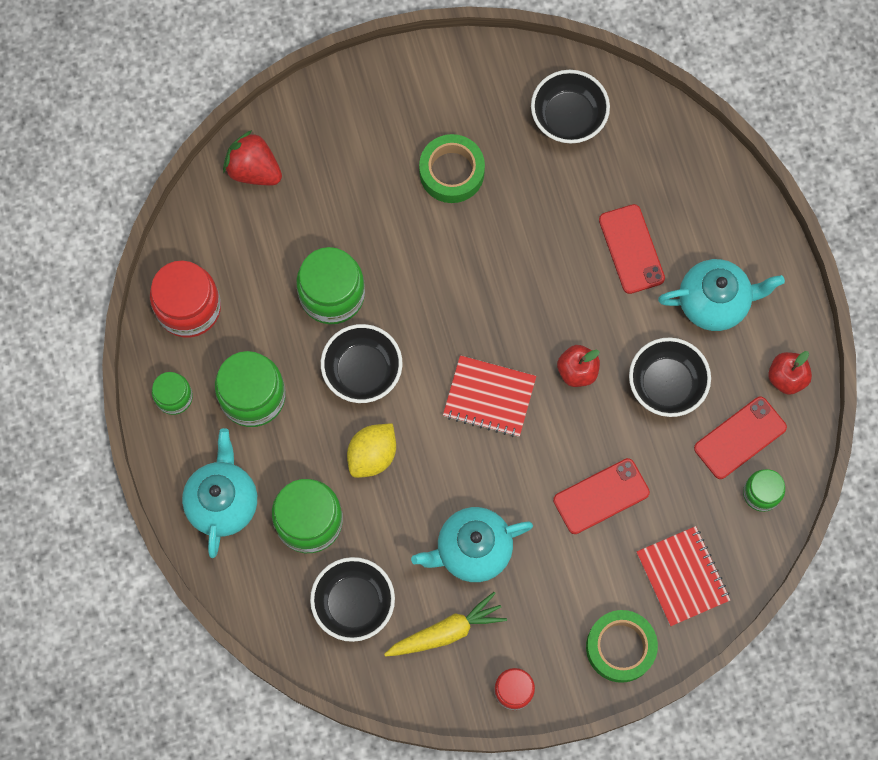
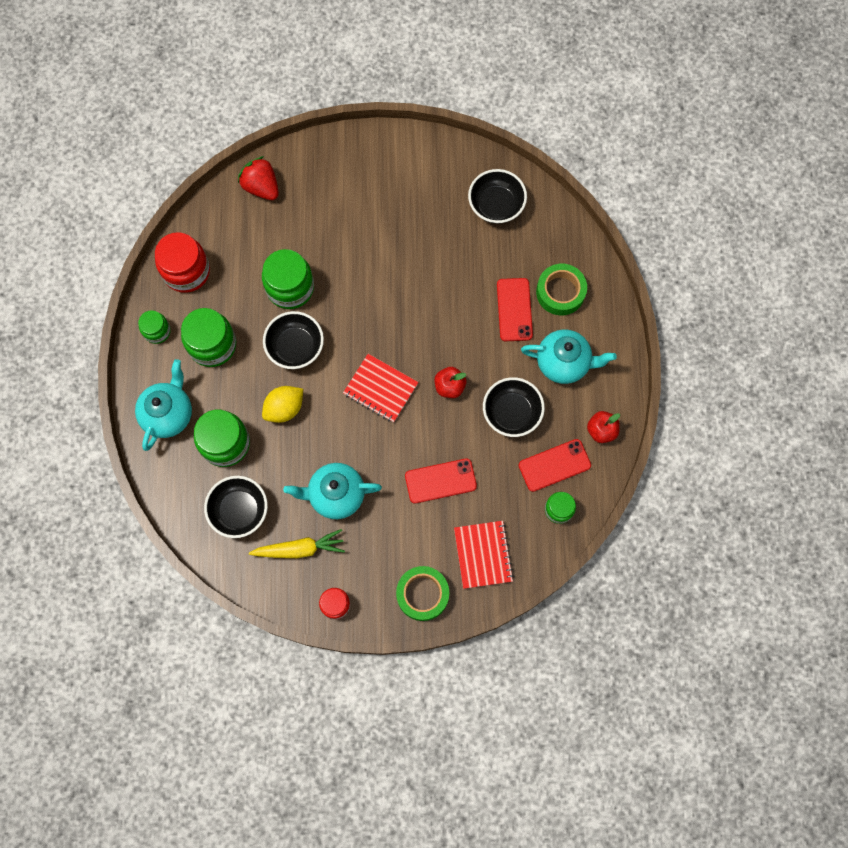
camera: 15 degrees right, 0 degrees up
(451, 172) = (401, 223): green tape -> green tape (560, 292)

